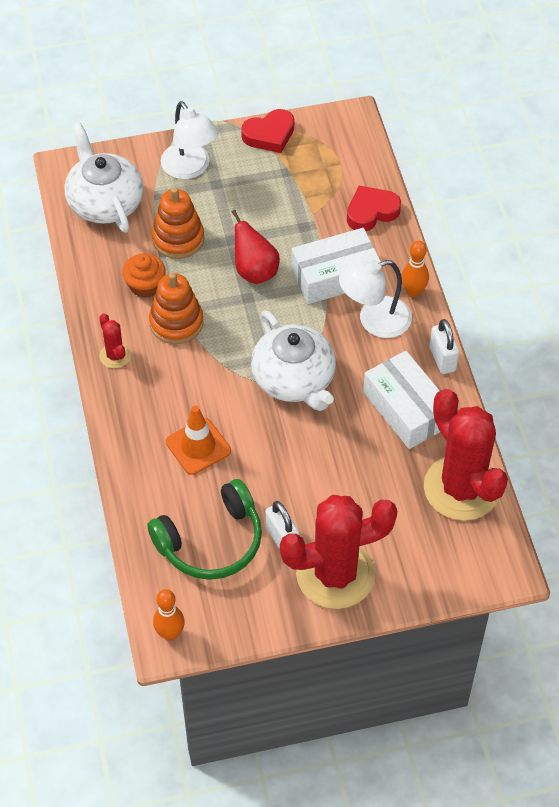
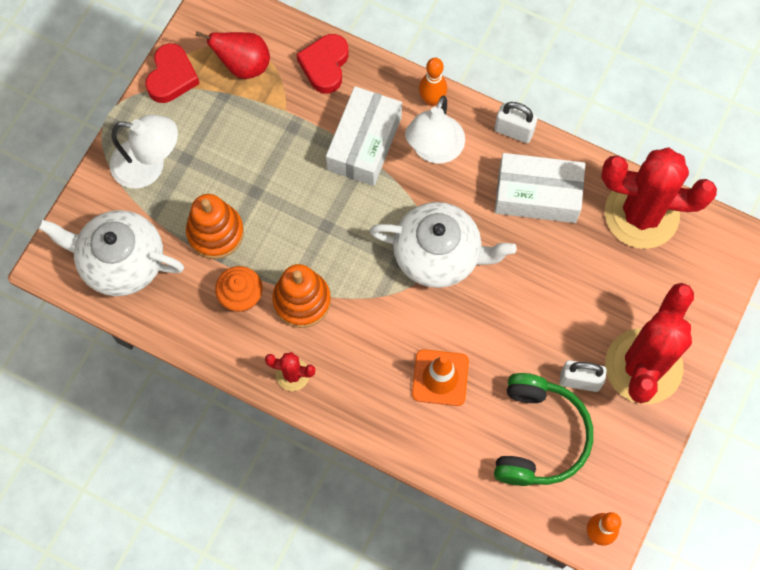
camera: 50 degrees left, 15 degrees up
(255, 271) = (304, 199): red pear -> red pear (243, 65)

